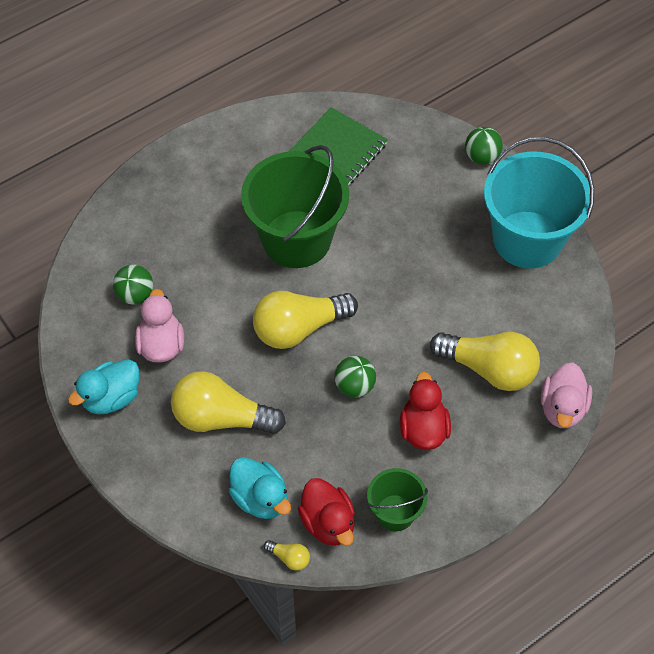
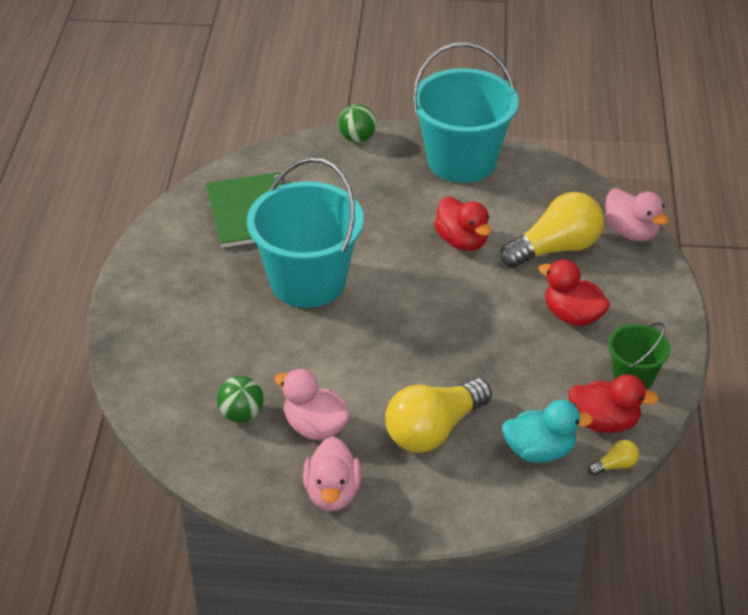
camera: 50 degrees left, 15 degrees down
(111, 398) = (332, 493): turquoise duck -> pink duck
(296, 239) = (308, 281): green bucket -> turquoise bucket
(299, 328) = (398, 331): yellow light bulb -> none
(354, 386) = (490, 331): green ball -> none
(434, 302) = (462, 241): none -> red duck

